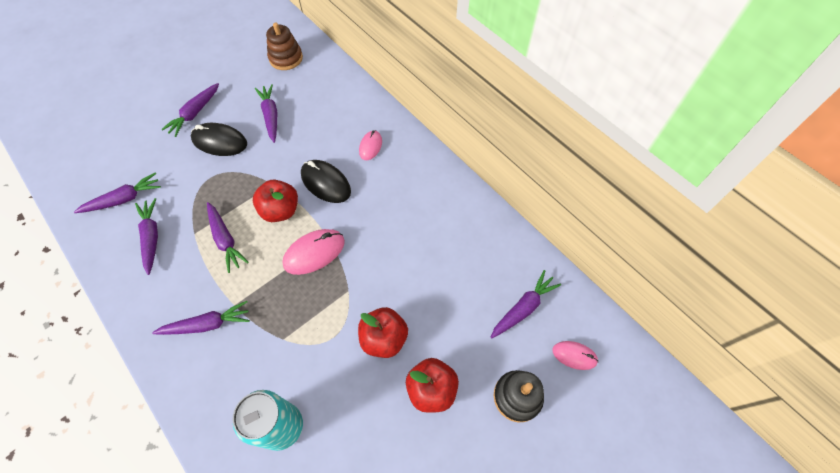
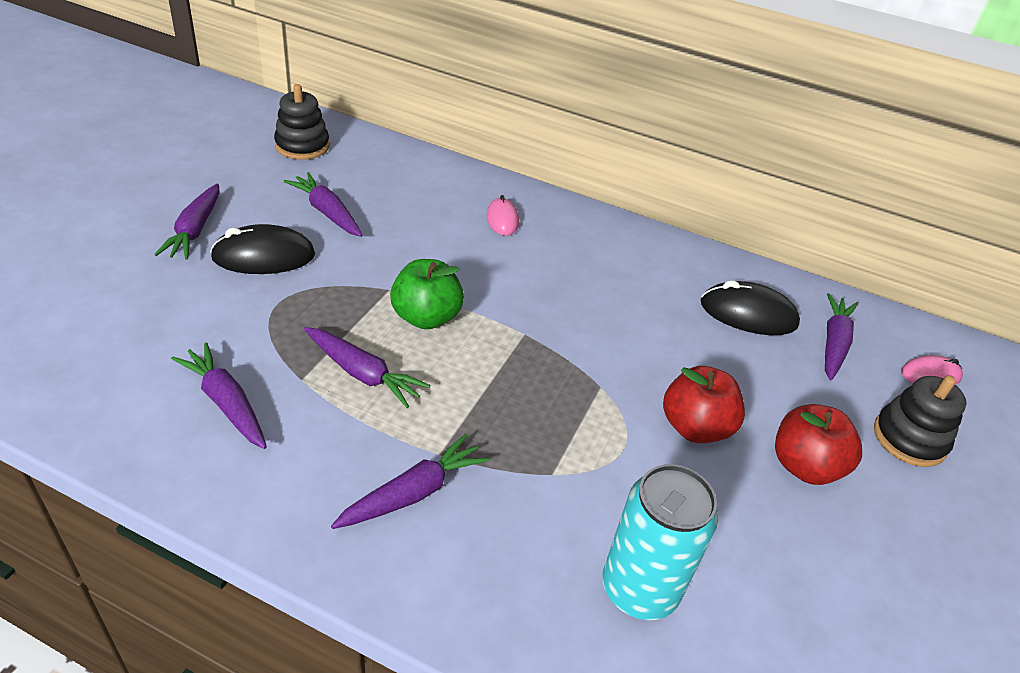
camera: 30 degrees left, 20 degrees down
(124, 199) = (136, 364): purple carrot -> none
(280, 210) = (426, 317): red apple -> green apple
(286, 58) = (302, 146): brown stacking toy -> black stacking toy
(314, 253) = (516, 355): pink mouse -> none
(326, 183) = (470, 271): black mouse -> black mouse (748, 314)

